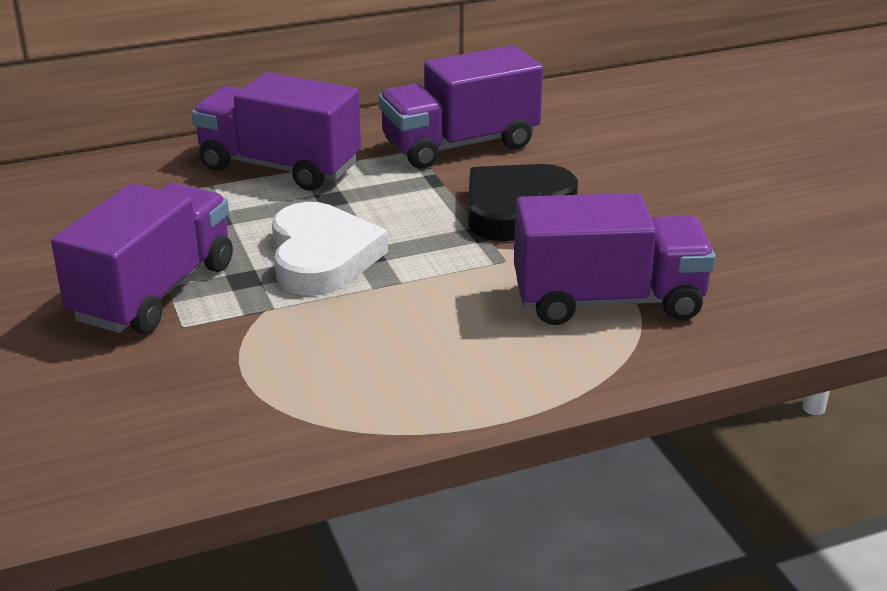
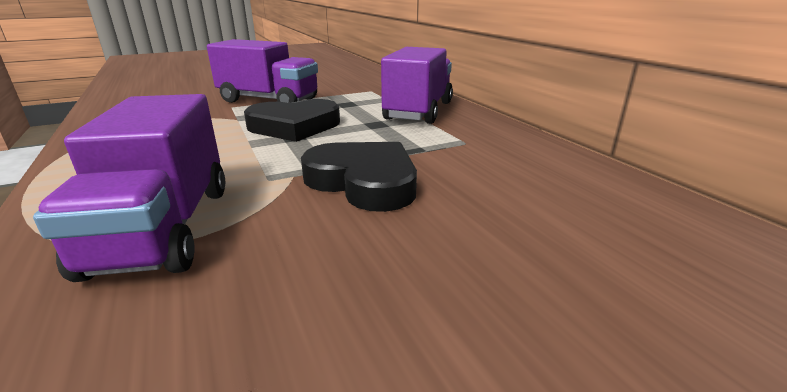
camera: 85 degrees right, 5 degrees down
(321, 257) = (294, 126): white heart -> black heart
(460, 145) = (486, 157): purple truck -> none

